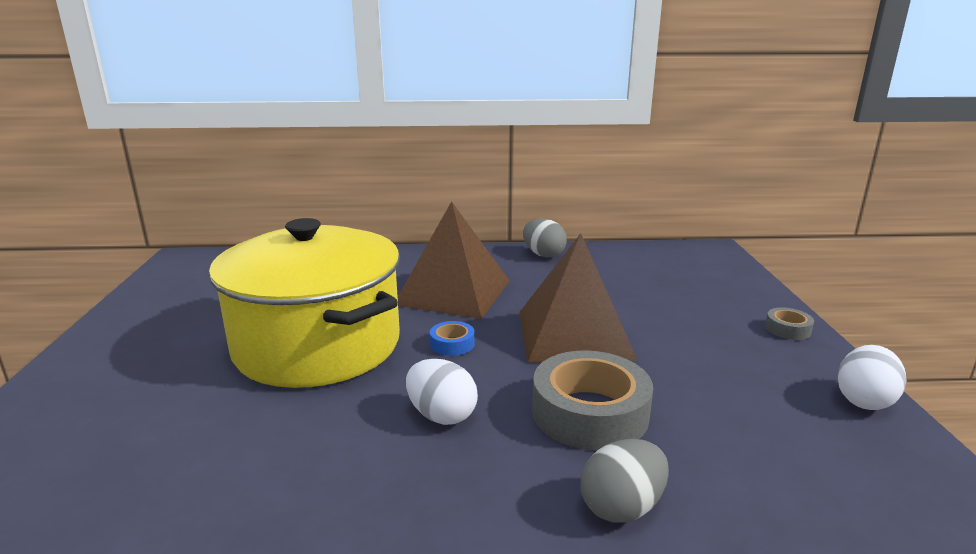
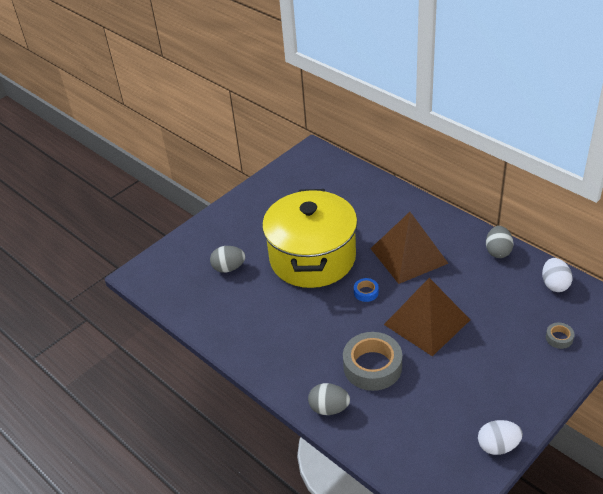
camera: 50 degrees right, 20 degrees up
(160, 422) = (229, 268): none -> grey egg
(441, 415) = (318, 329): white egg -> white egg (554, 284)
(787, 329) = (541, 391): grey tape -> grey tape (559, 338)

